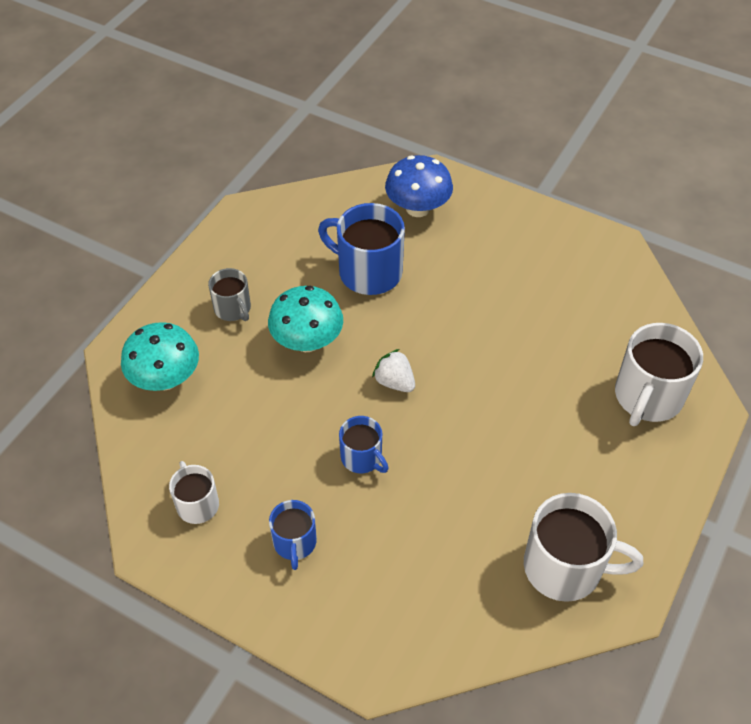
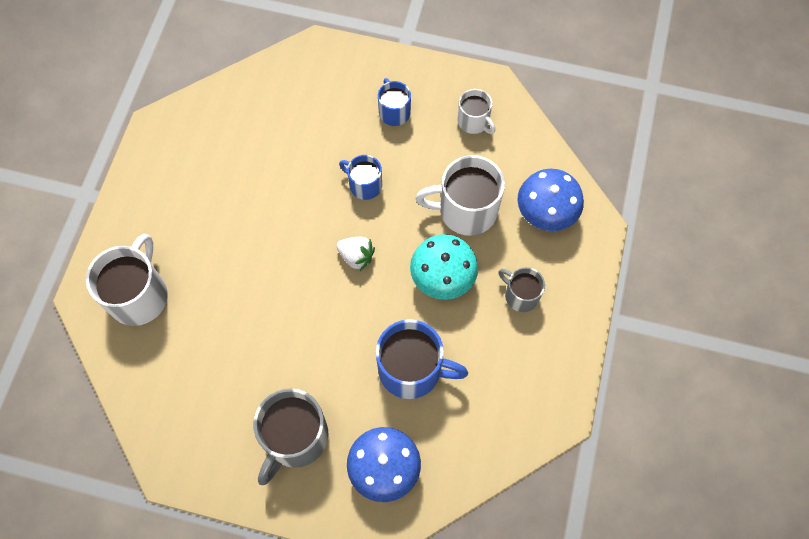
camera: 165 degrees right, 15 degrees up
(165, 379) = (545, 213): turquoise mushroom -> blue mushroom
(495, 244) = (295, 438): none -> grey mug
(565, 567) = (199, 139): white mug -> white mug (466, 210)

